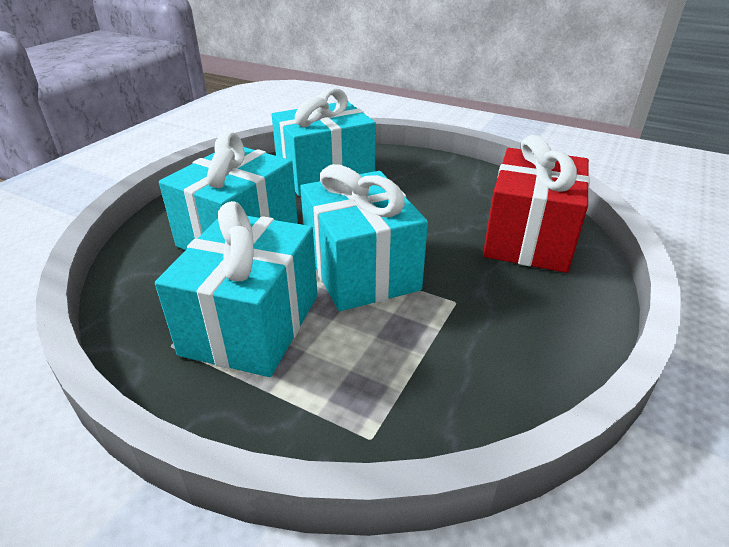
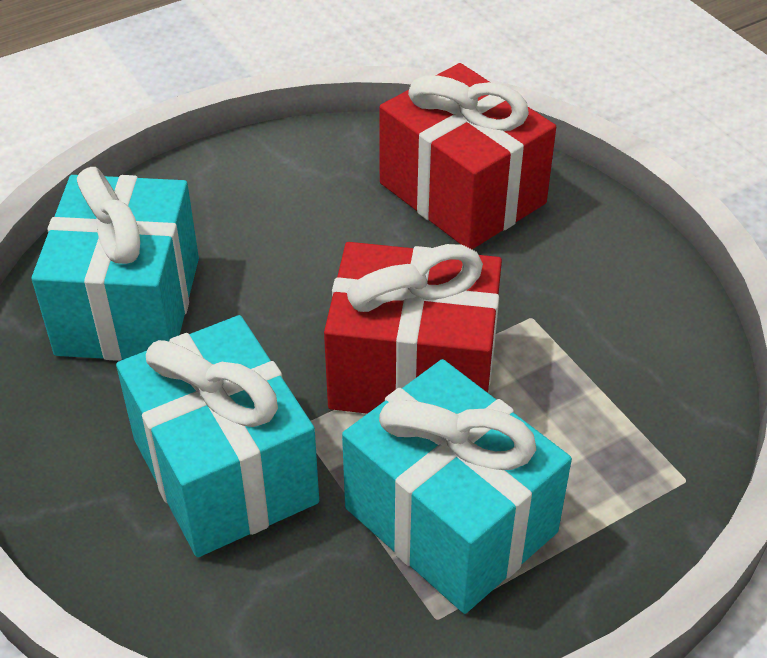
camera: 60 degrees left, 10 degrees up
(361, 269) = (413, 371): turquoise gift -> red gift

